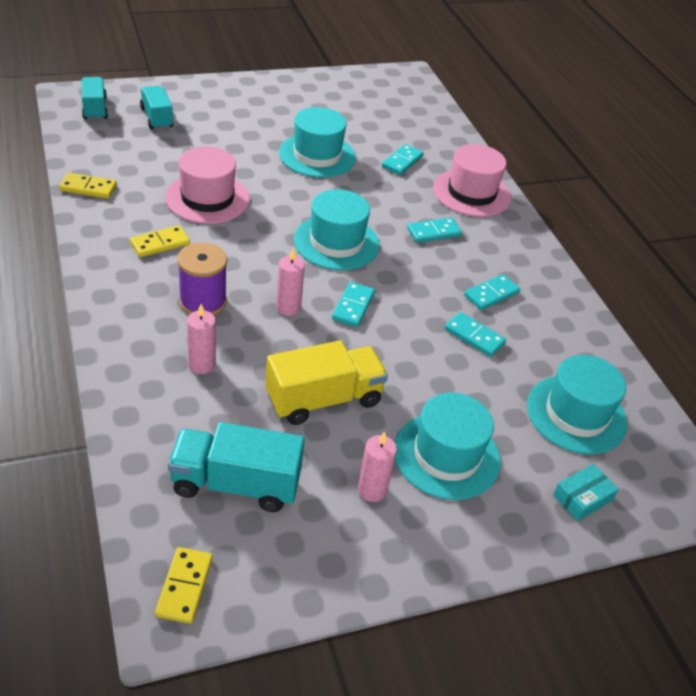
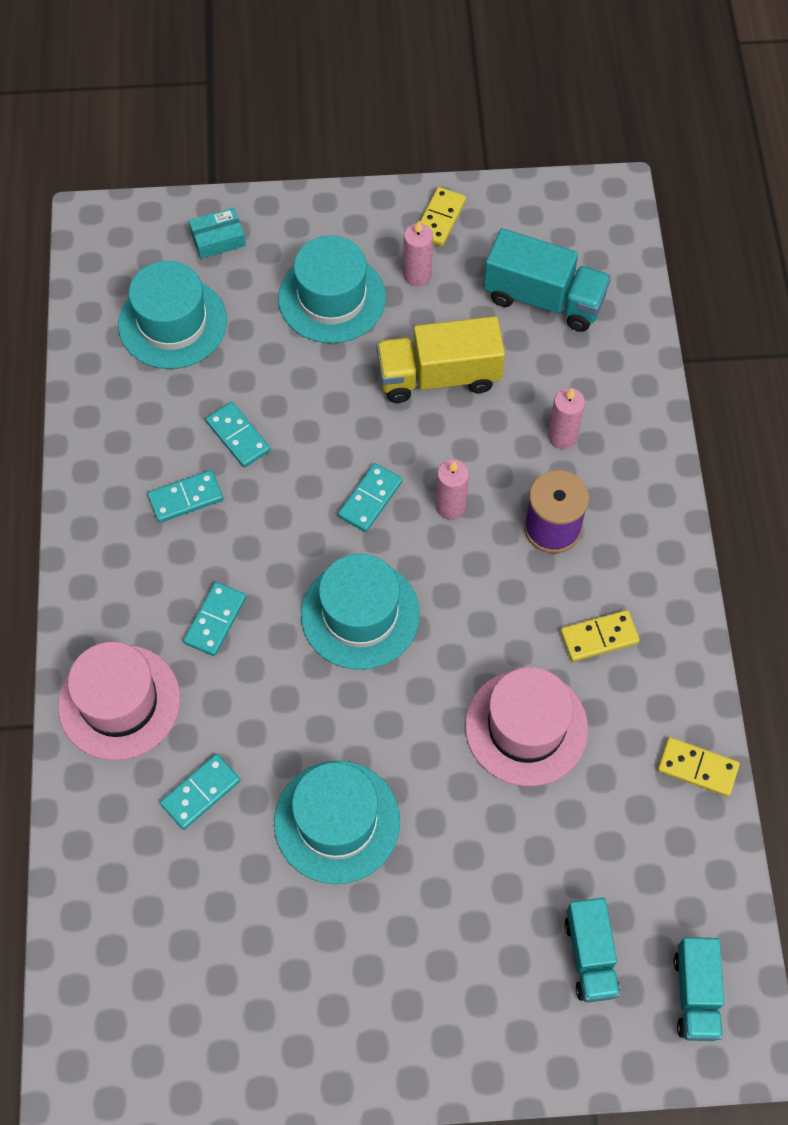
camera: 160 degrees left, 20 degrees up
(184, 587) = (597, 219): yellow domino -> yellow domino (439, 219)
(433, 232) = (215, 620): turquoise domino -> turquoise domino turned 60 degrees counterclockwise

